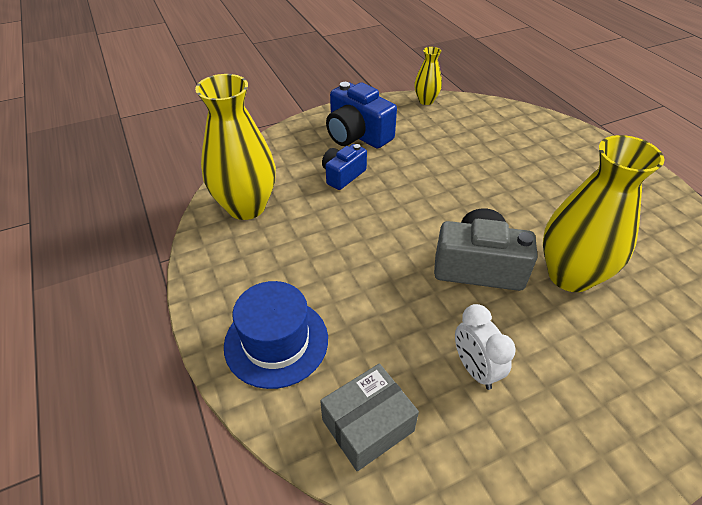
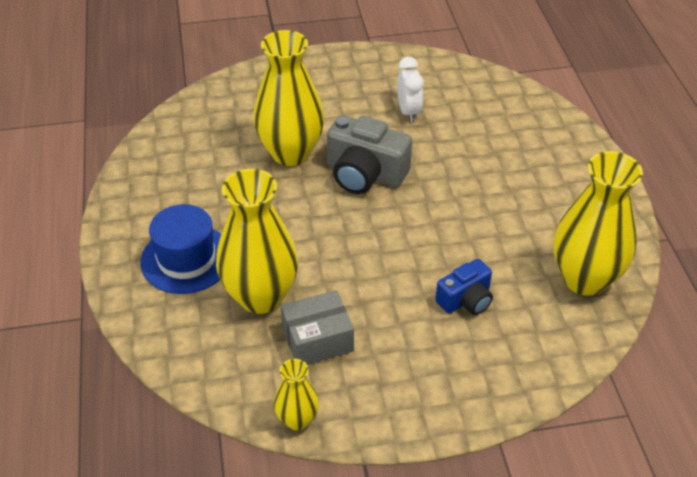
camera: 165 degrees left, 0 degrees up
(276, 341) = (553, 152): blue hat -> blue hat (186, 259)
(357, 135) = (429, 365): blue camera -> none
(368, 425) = (493, 99): grey box -> grey box (317, 339)
(495, 152) = (261, 296): none -> yellow vase

